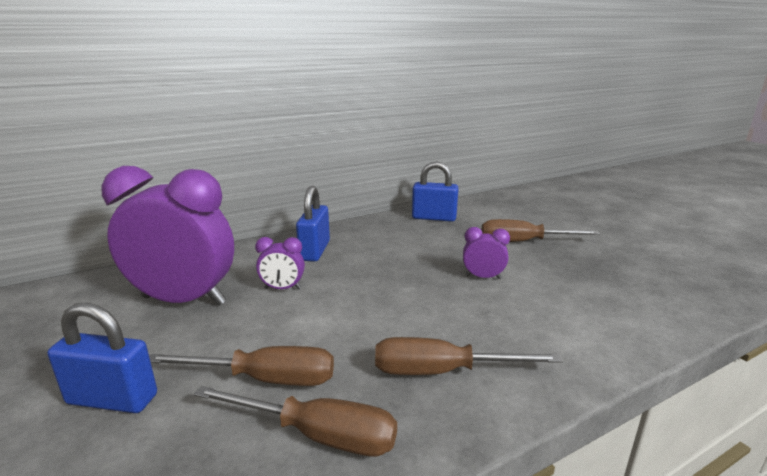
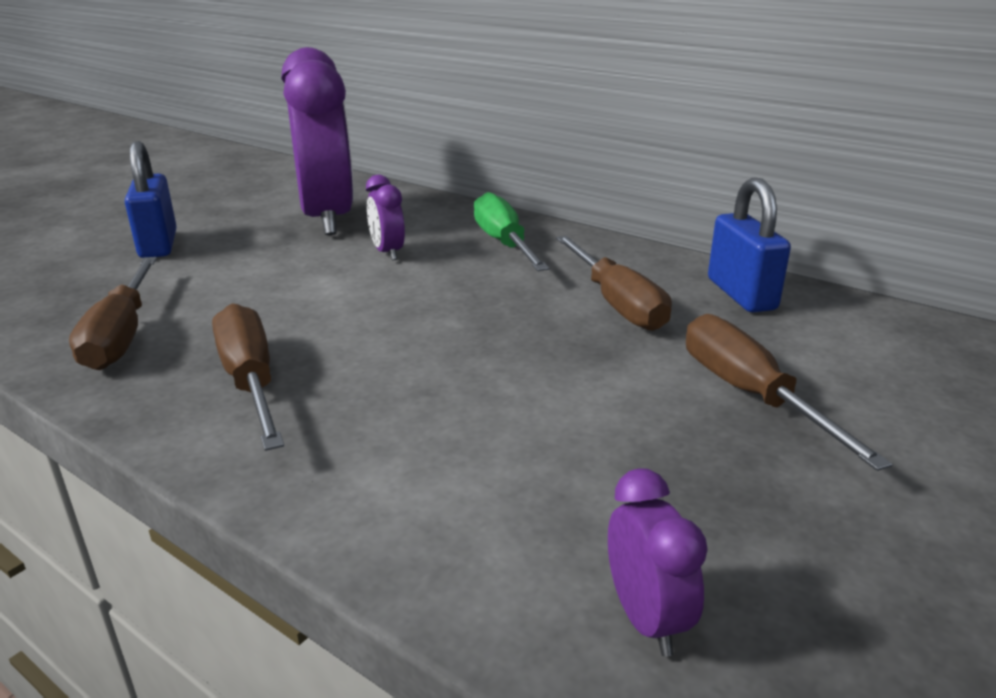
camera: 65 degrees right, 5 degrees up
(265, 379) = (203, 291): brown screwdriver -> brown screwdriver (616, 303)
(315, 251) = (504, 244): blue padlock -> green screwdriver
(483, 277) = (543, 373): purple clock -> purple clock (646, 618)

